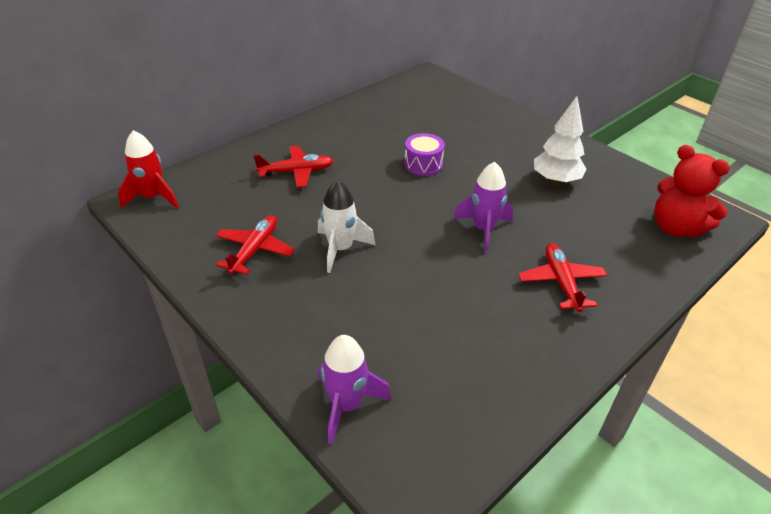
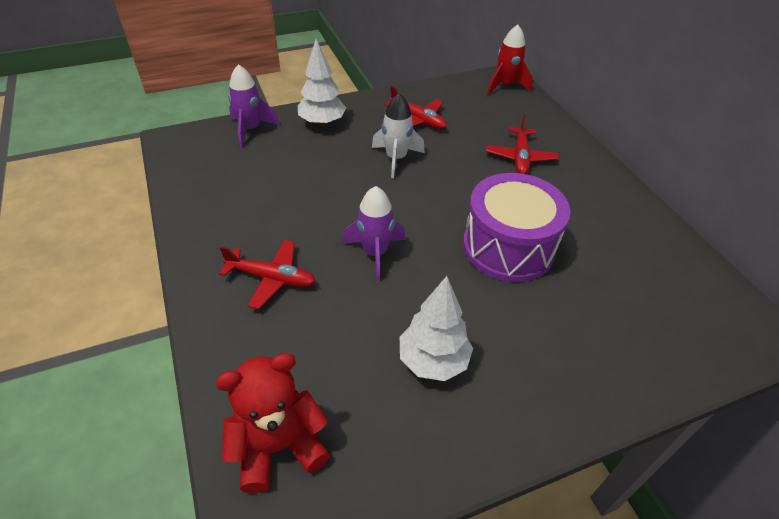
camera: 110 degrees right, 5 degrees up
(297, 332) = (322, 123): none -> white tree
(423, 164) = (508, 247): purple drum -> purple drum, size x1.97

